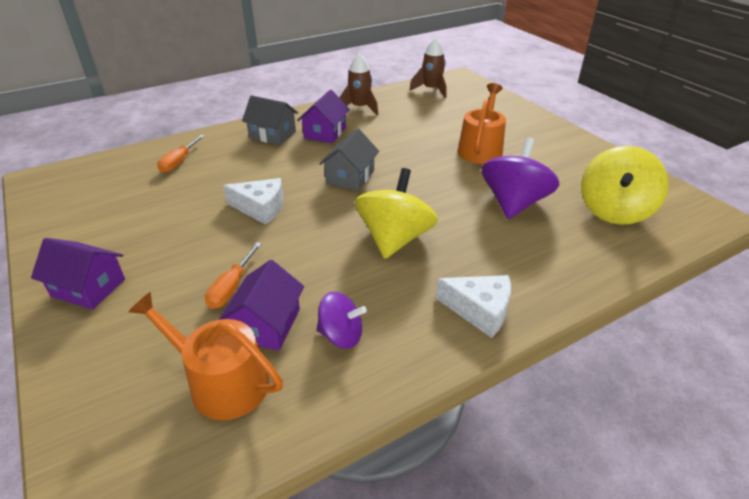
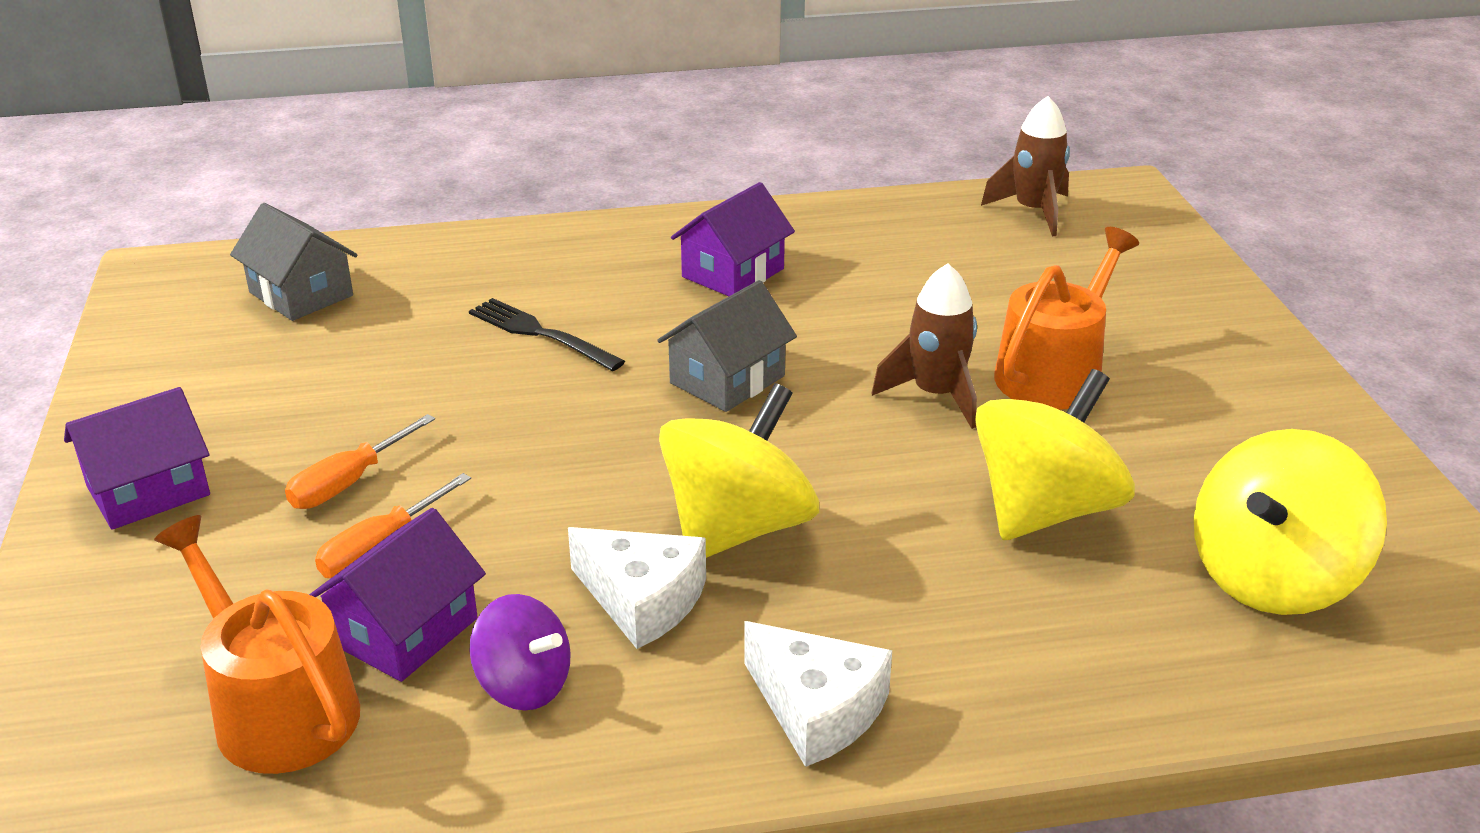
camera: 20 degrees right, 5 degrees down
(88, 288) = (148, 491): purple house -> purple house turned 75 degrees counterclockwise
(179, 162) = (413, 284): orange screwdriver -> orange screwdriver (347, 483)
(253, 173) = (541, 334): none -> black fork
(260, 208) = (515, 408): white cheese -> white cheese (642, 600)
(272, 135) = (623, 258): grey house -> grey house (301, 294)
(360, 108) = (842, 229): brown rocket -> brown rocket (936, 395)
(514, 203) = (1044, 510): purple spinning top -> yellow spinning top

